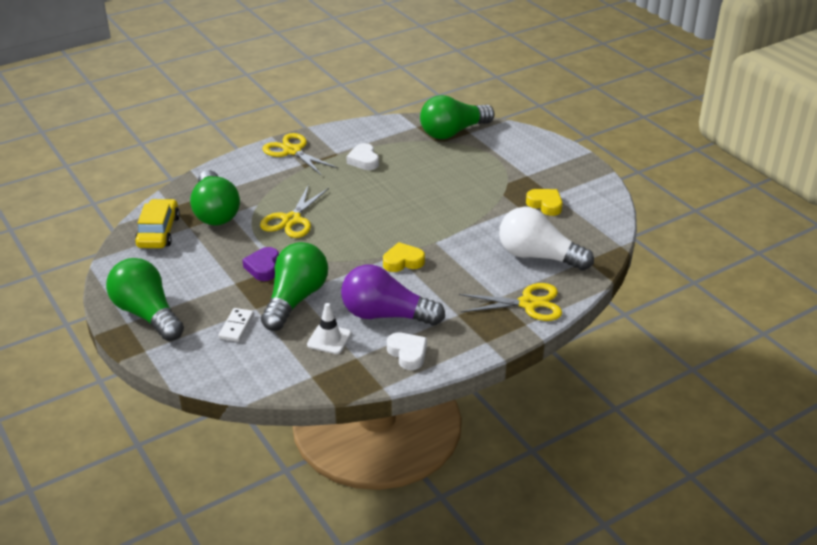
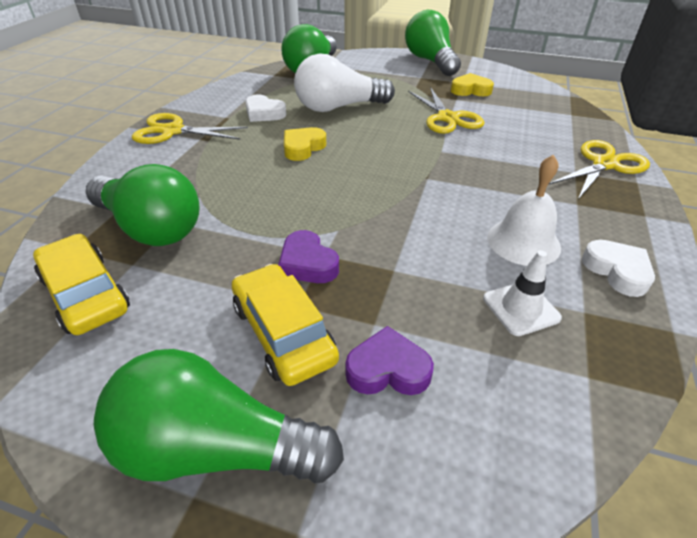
camera: 40 degrees left, 5 degrees up
(215, 290) = (283, 332): none -> yellow car
(236, 326) = (388, 369): white domino -> purple heart
(291, 220) = (266, 194): yellow scissors -> yellow scissors (447, 118)
(295, 299) = (405, 281): green light bulb -> green light bulb (430, 61)
(386, 315) = (523, 242): purple light bulb -> white bell
(403, 261) = (445, 181): yellow heart -> yellow heart (303, 148)
(408, 353) = (617, 271): white heart -> white heart turned 45 degrees clockwise
(538, 256) = (537, 126): white light bulb -> white light bulb (338, 107)

